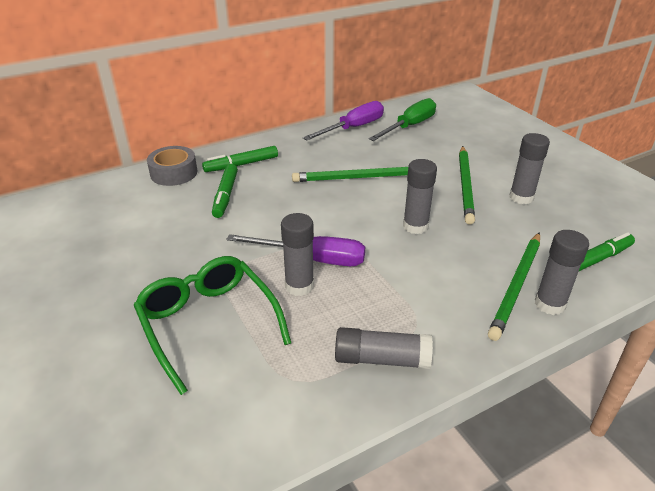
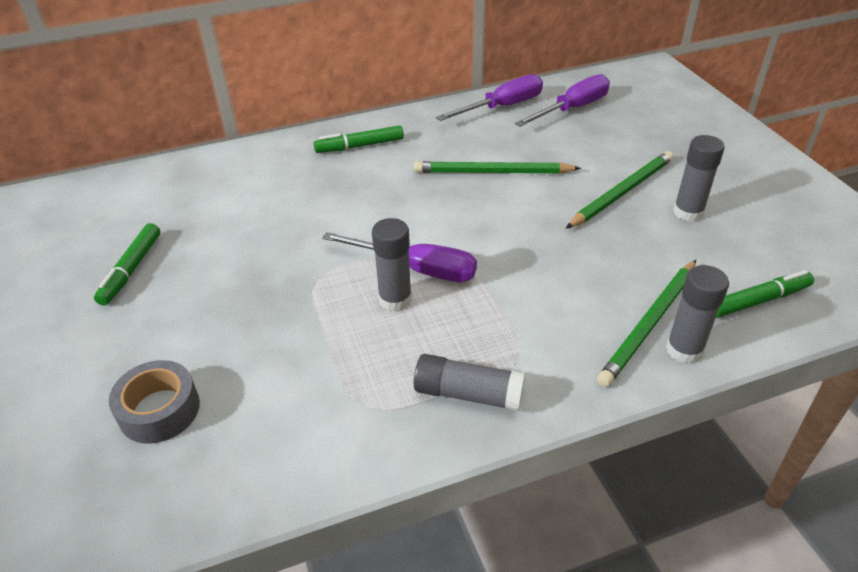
camera: 10 degrees right, 5 degrees up
(174, 173) = (281, 151): grey tape -> grey tape (159, 410)
(208, 324) = (287, 334): green glasses -> none
(225, 195) = (334, 183): green marker -> green marker (131, 269)
(409, 126) = (572, 109): green screwdriver -> purple screwdriver
(415, 226) = (547, 239): grey glue stick -> none
(465, 186) = (622, 192): green pencil -> green pencil turned 150 degrees counterclockwise

